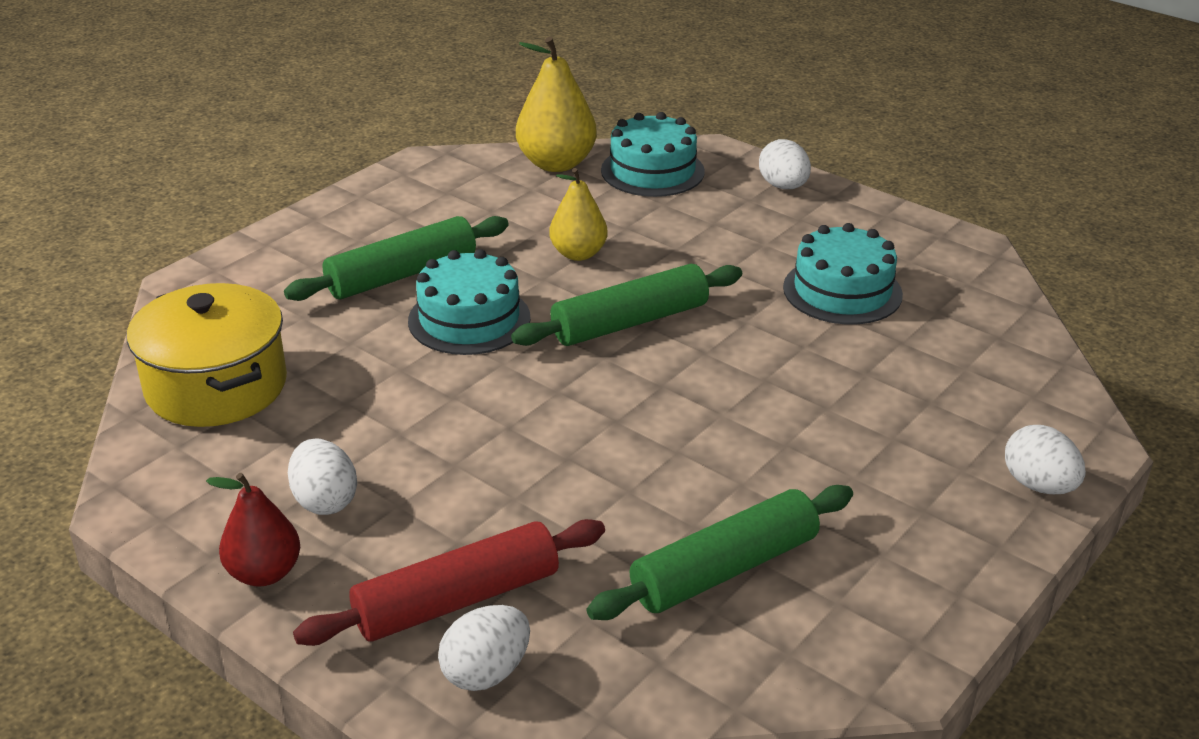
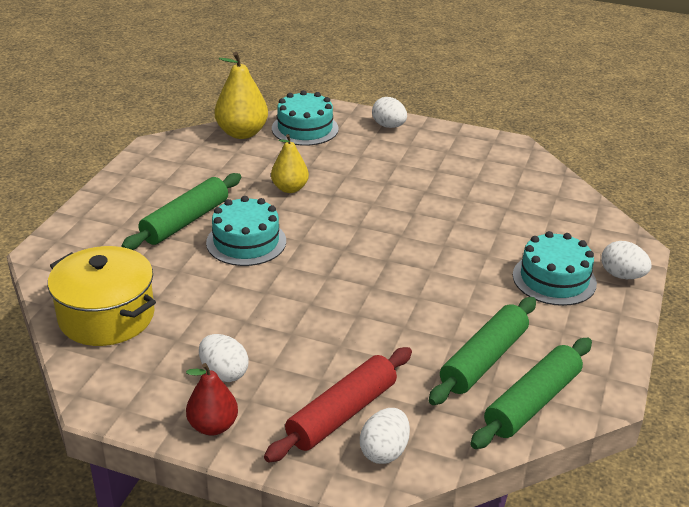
camera: 20 degrees left, 0 degrees up
(630, 322) = (346, 225): green rolling pin -> green rolling pin (532, 402)
(842, 291) = (458, 184): turquoise cake -> turquoise cake (554, 279)

